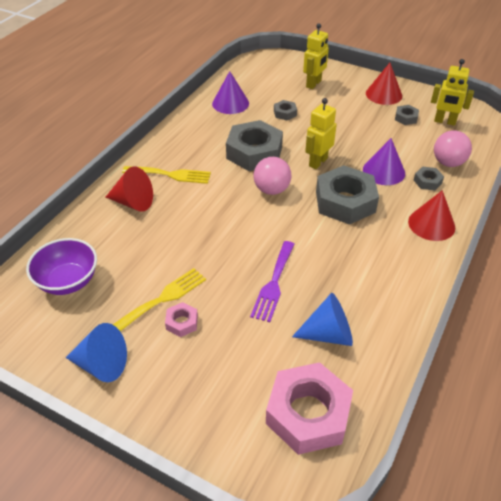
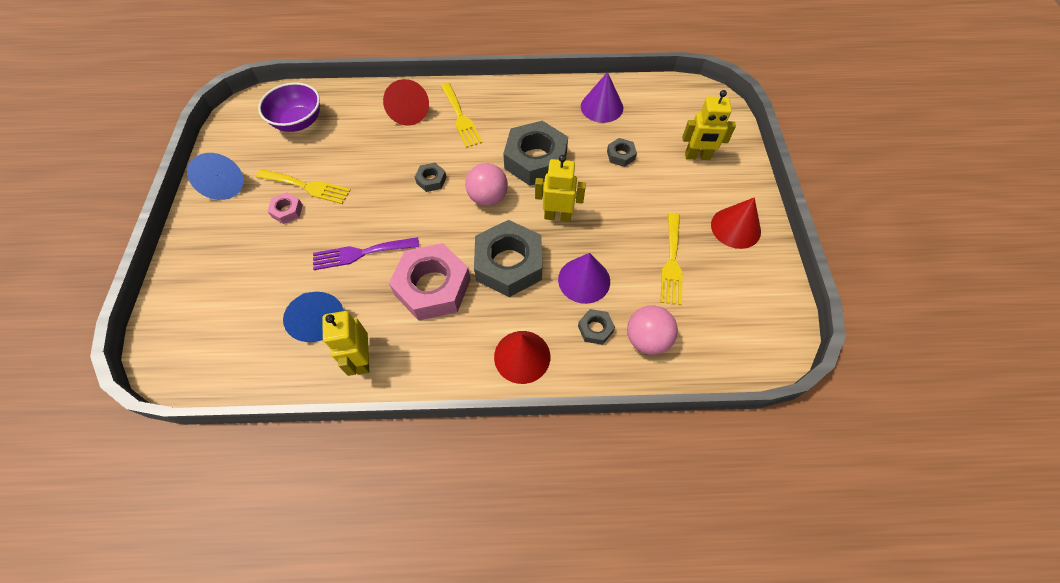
camera: 60 degrees right, 15 degrees up
(308, 414) = (225, 339): pink nut -> pink nut (432, 287)
(394, 129) = (672, 262): none -> yellow fork
(406, 118) = (705, 266): grey nut -> grey nut (431, 180)
(444, 121) = (731, 310): yellow robot -> yellow robot (362, 359)

